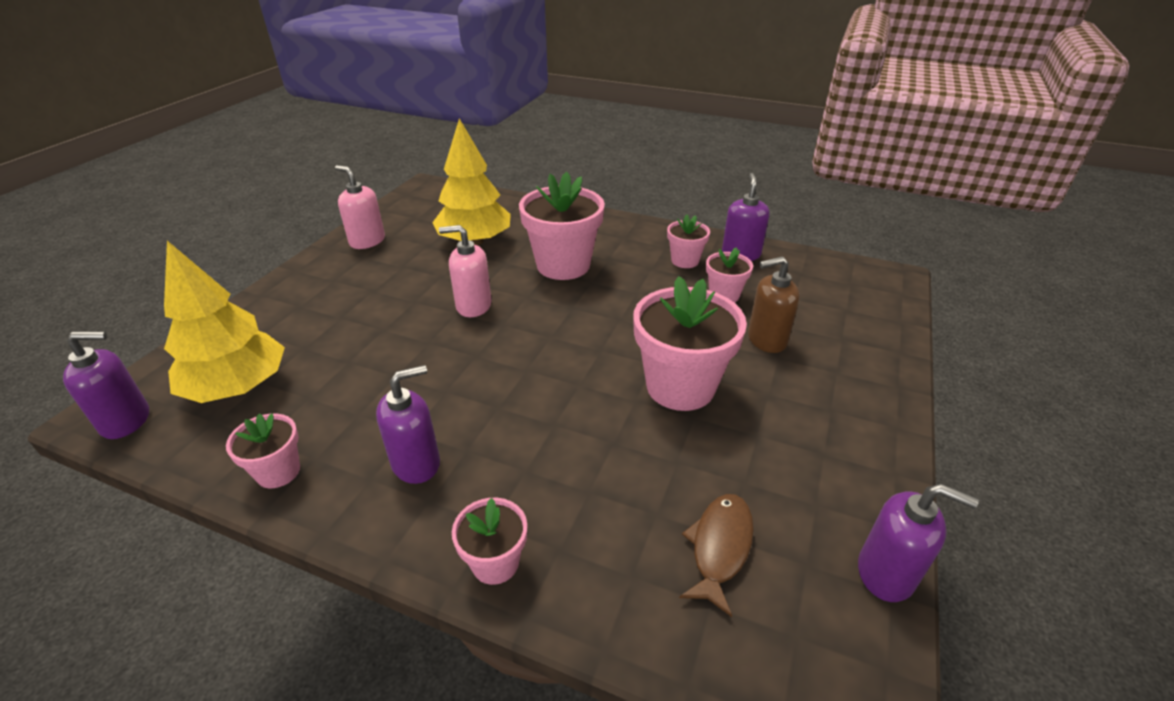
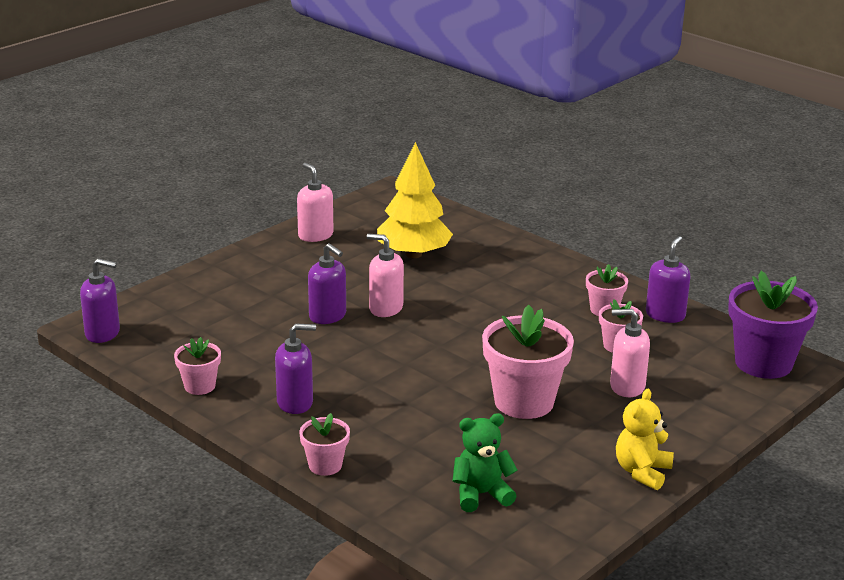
camera: 20 degrees right, 10 degrees down
(238, 387) = (182, 329): yellow tree -> none
(563, 265) = (484, 291): pink flower pot -> none
(719, 547) = (481, 494): brown fish -> green teddy bear
(766, 340) = (627, 386): brown soap dispenser -> pink soap dispenser
(861, 283) = (763, 363): none -> purple flower pot
(866, 448) = (642, 472): none -> yellow teddy bear
(886, 573) = (588, 534): purple soap dispenser -> purple soap dispenser (328, 316)

